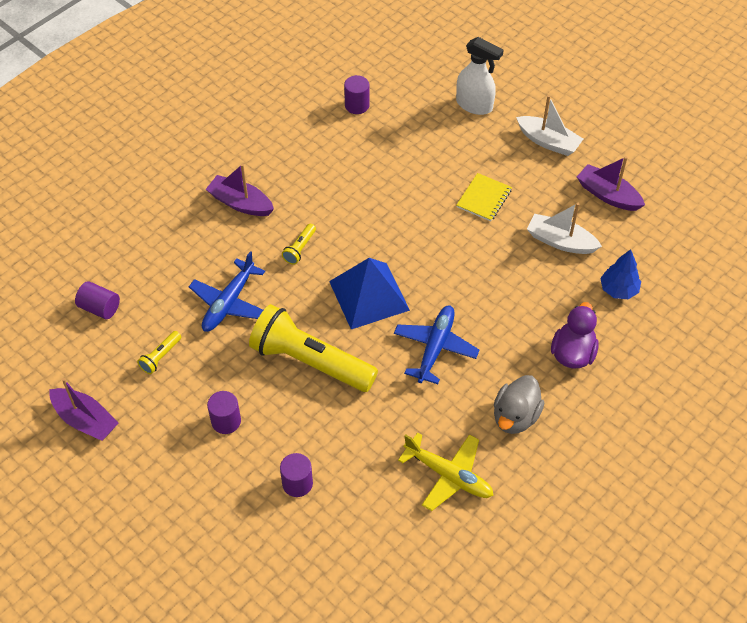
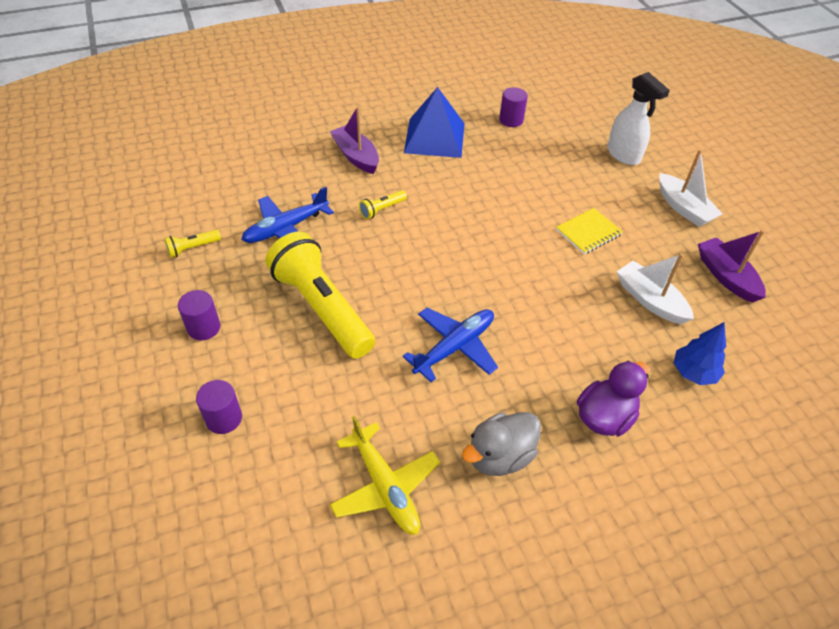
camera: 25 degrees right, 5 degrees down
(85, 420) = (87, 273): purple boat -> none
(100, 308) = (176, 190): purple cylinder -> none
(369, 295) = (419, 272): blue pyramid -> blue pyramid (434, 137)

